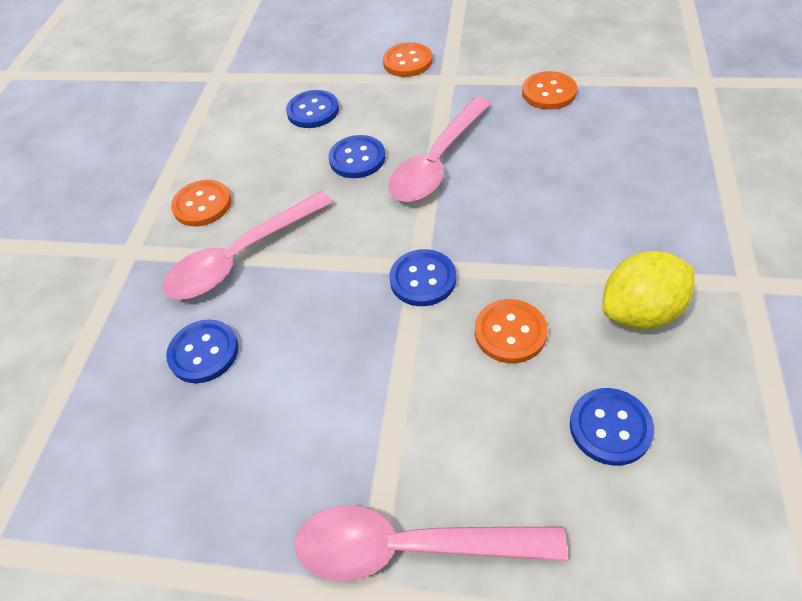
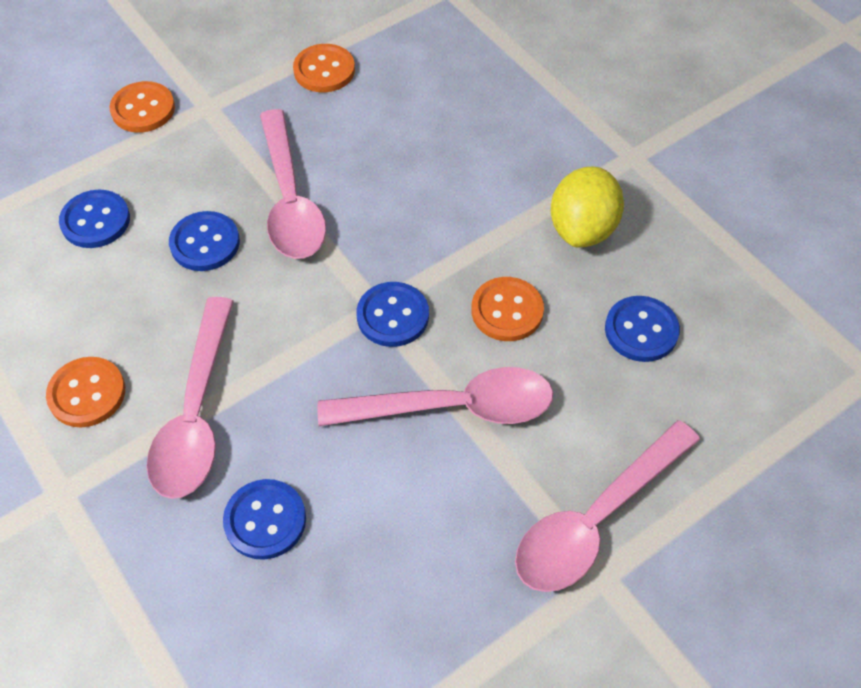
camera: 50 degrees left, 5 degrees up
(395, 372) = (452, 407): none -> pink spoon

